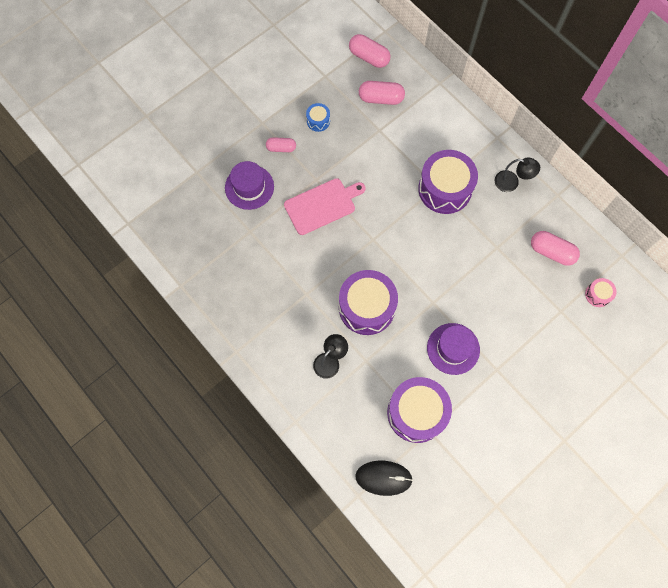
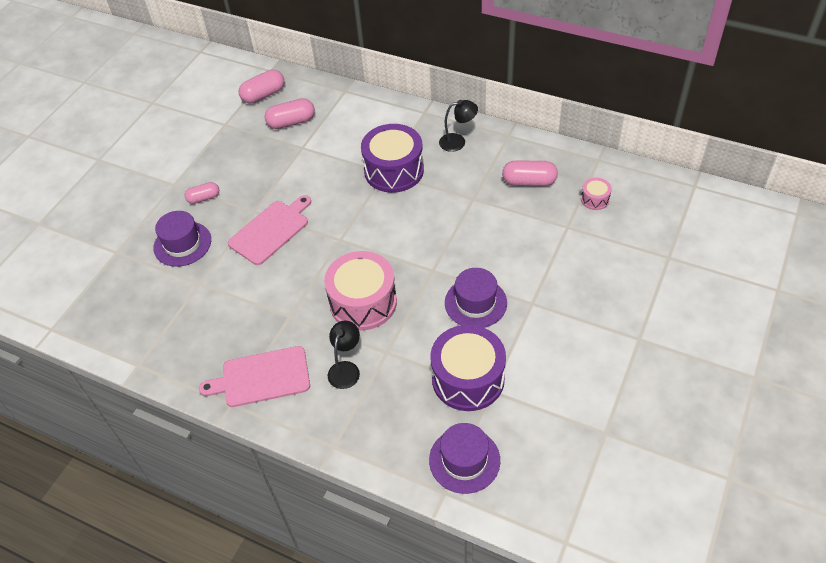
camera: 20 degrees left, 20 degrees down
(266, 339) = (262, 377): none -> pink cutting board
(318, 121) = (234, 162): blue drum -> none
(366, 307) = (363, 302): purple drum -> pink drum
(369, 57) = (263, 95): pink capsule -> pink capsule turned 45 degrees counterclockwise
(383, 478) = (464, 460): black mouse -> purple hat

